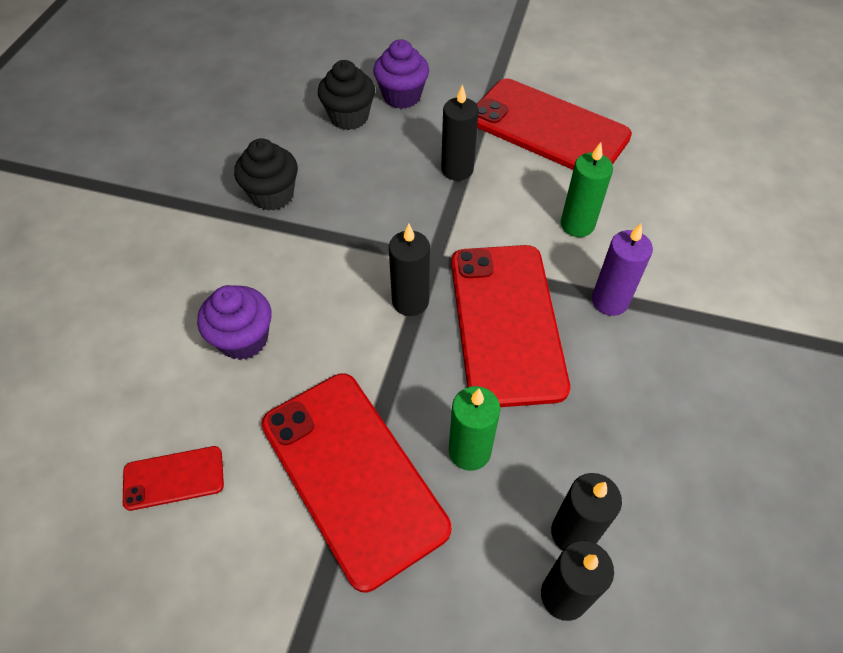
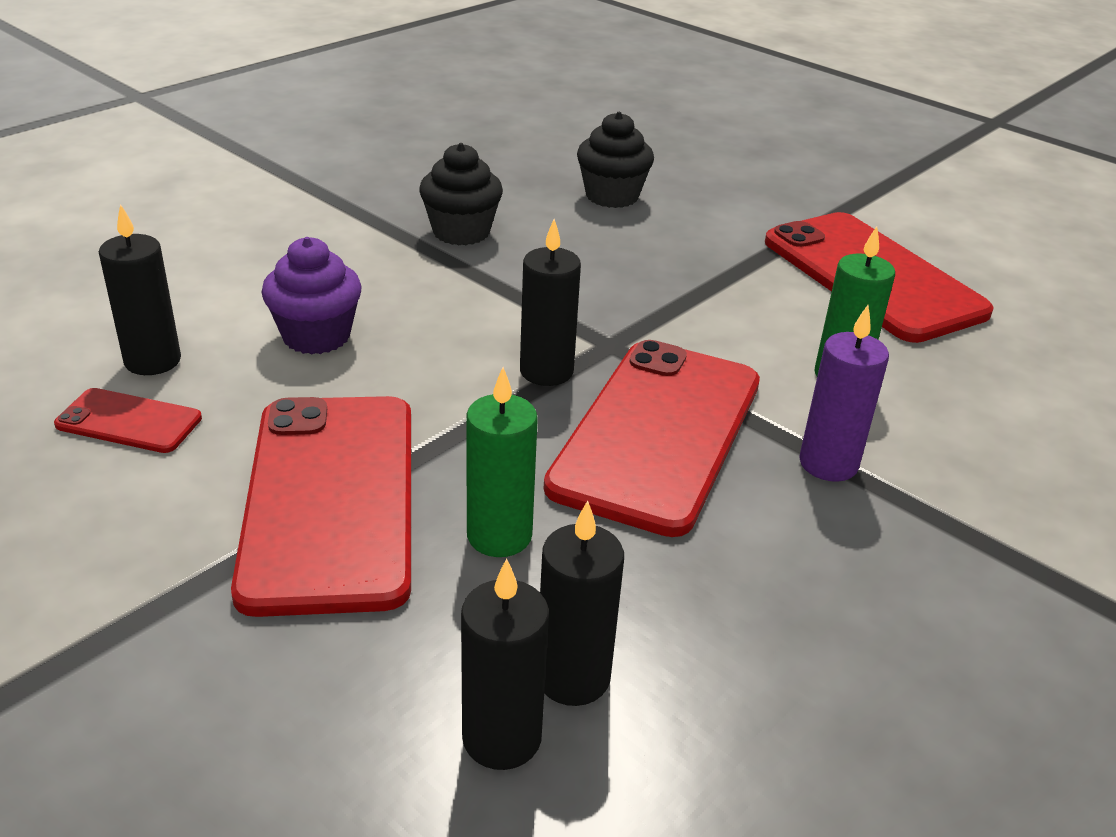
camera: 25 degrees right, 20 degrees down
(402, 96) = (694, 197): purple cupcake -> none
(457, 169) = (712, 277): black candle -> black candle (152, 361)

